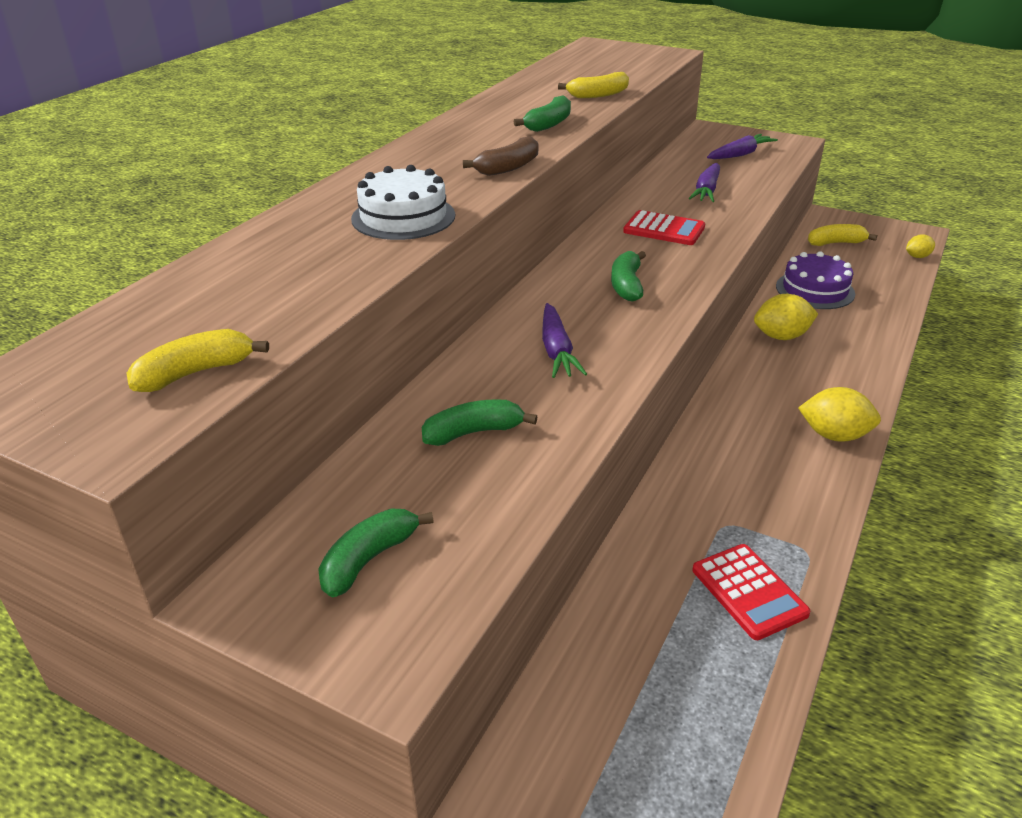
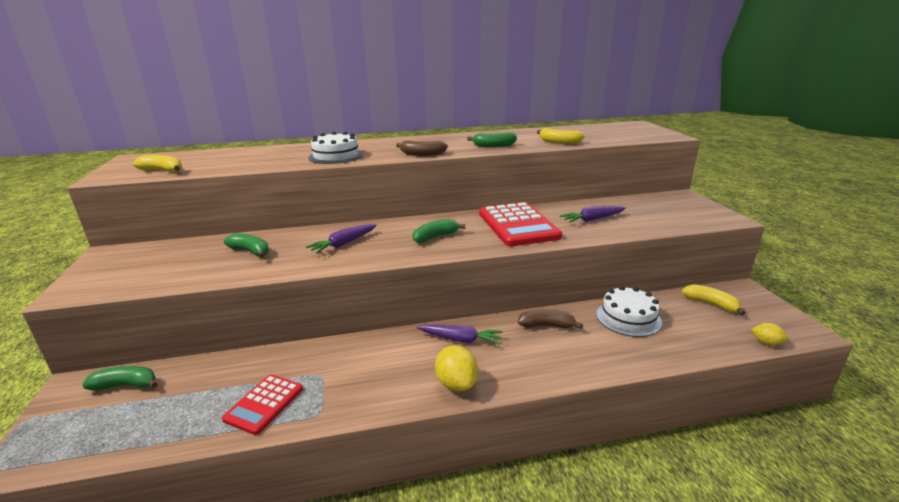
camera: 50 degrees right, 10 degrees down
(369, 559) = (140, 265): green banana -> green banana (126, 385)
(664, 229) = (518, 225): red calculator -> red calculator, size x1.73
(740, 155) = (666, 212): purple carrot -> purple carrot (460, 339)
(781, 336) = (546, 325): yellow lemon -> brown banana
(815, 290) = (628, 318): purple cake -> white cake

